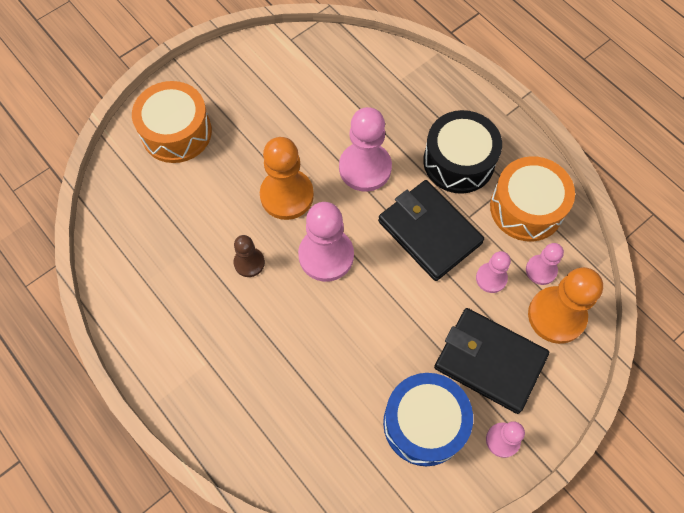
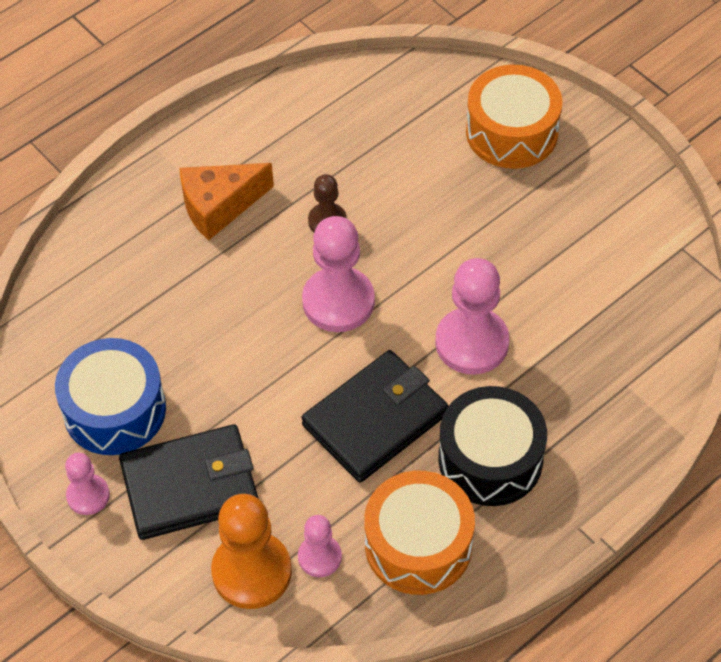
camera: 90 degrees right, 10 degrees down
(227, 346) = (219, 206): none -> orange cheese
(287, 195) = (424, 255): orange pawn -> none
(489, 361) = (190, 485): black wallet -> black wallet turned 45 degrees clockwise
(491, 278) = (307, 493): pink pawn -> none

